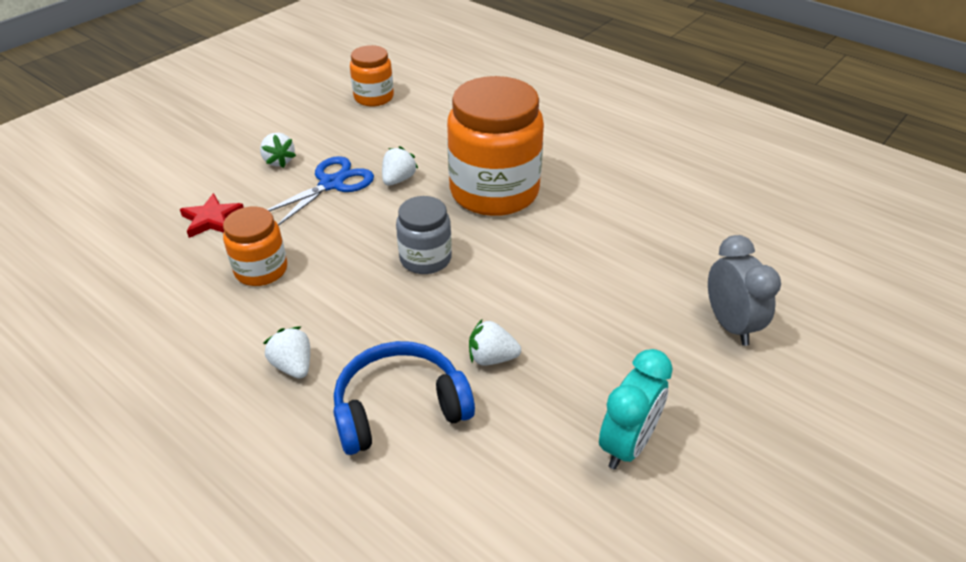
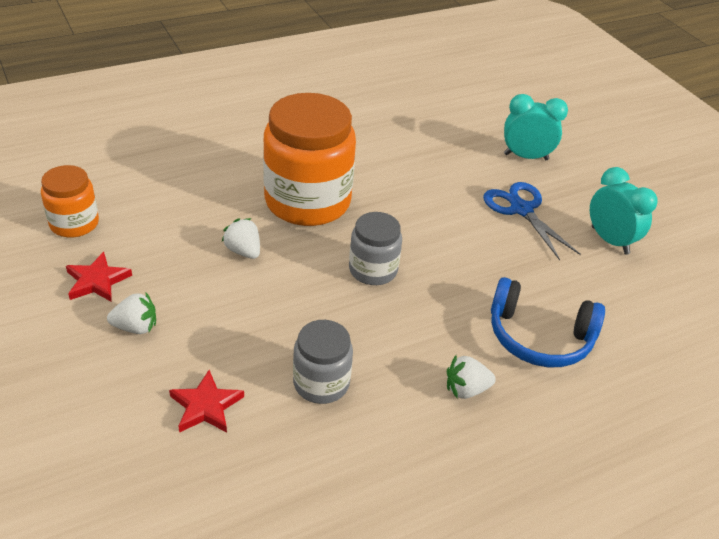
camera: 70 degrees left, 0 degrees up
(261, 270) = (321, 383): orange jar -> grey jar
(318, 128) = (97, 281): none -> red star
(331, 184) = (213, 298): blue scissors -> blue scissors (521, 209)
(399, 408) = (539, 337): blue headphones -> blue headphones turned 75 degrees counterclockwise
(492, 358) = (508, 272): white strawberry -> none
(730, 325) = (526, 157): grey clock -> turquoise clock

